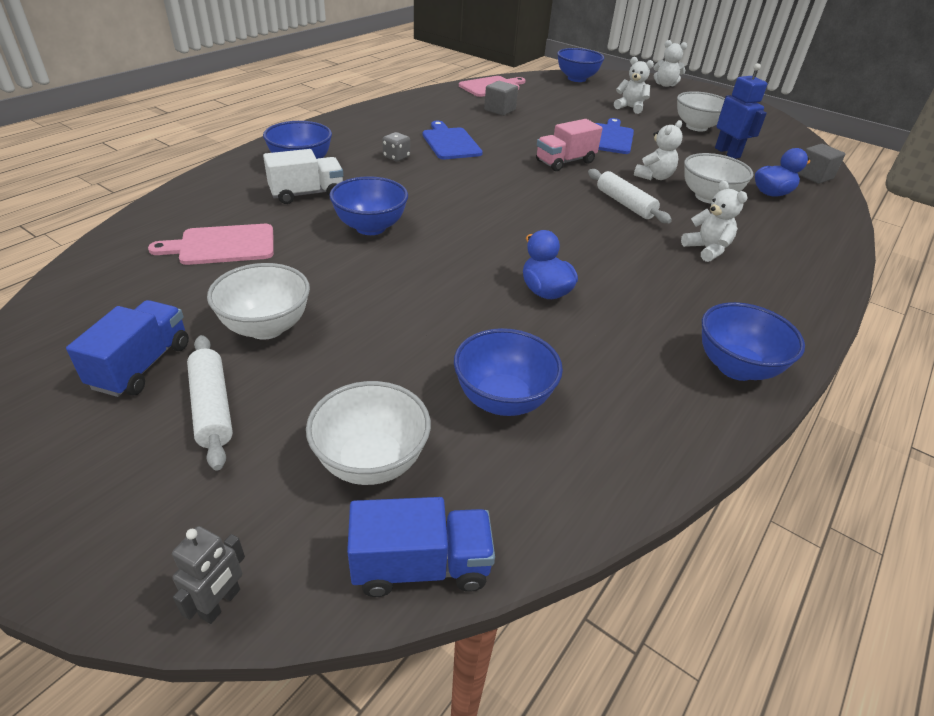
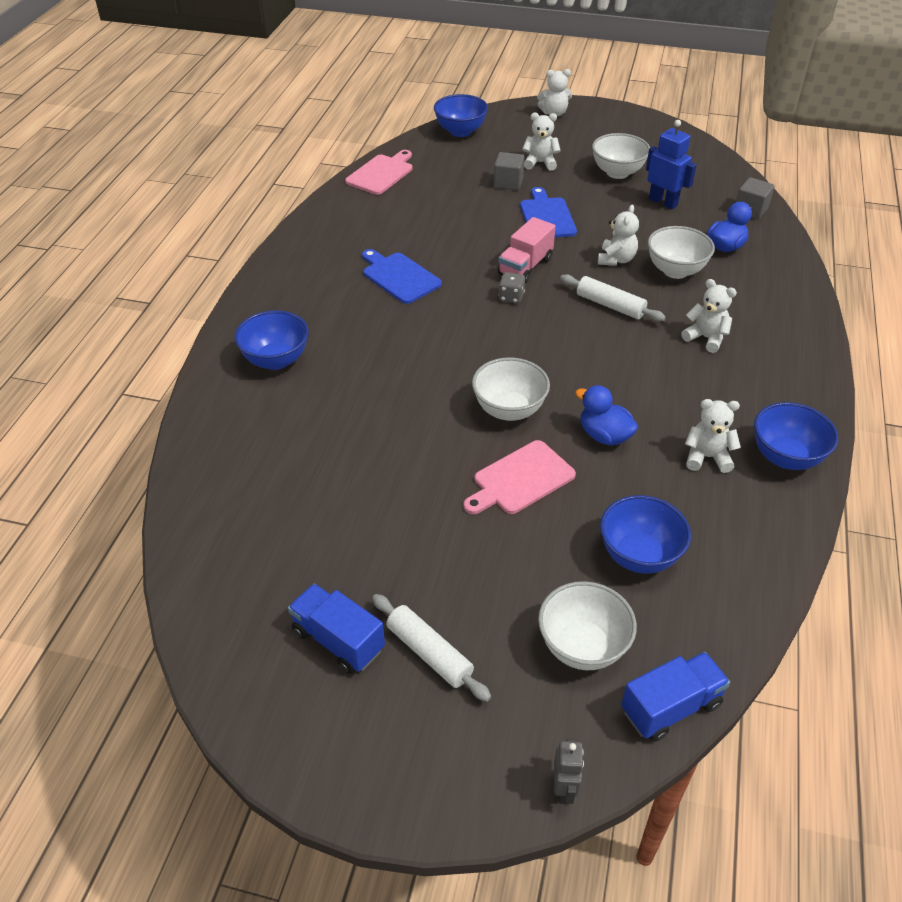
camera: 20 degrees left, 5 degrees up
(142, 365) = (338, 640): blue truck -> blue truck turned 45 degrees counterclockwise
(222, 245) = (290, 491): pink cutting board -> pink cutting board (520, 479)
(266, 327) = (407, 562): white bowl -> white bowl (509, 410)
(307, 194) = (314, 398): white truck -> none
(370, 227) = (407, 418): blue bowl -> none
(396, 157) = (362, 316): grey dice -> grey dice (511, 297)
(499, 110) = (415, 209): grey cube -> grey cube (508, 183)
(643, 340) = (707, 457): none -> white teddy bear

